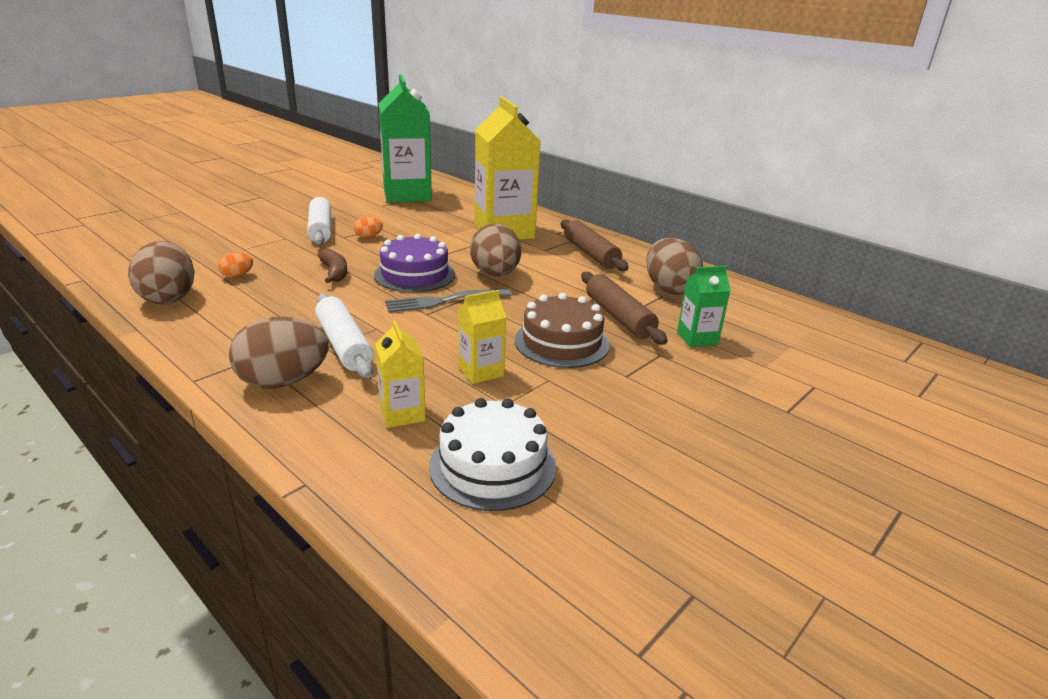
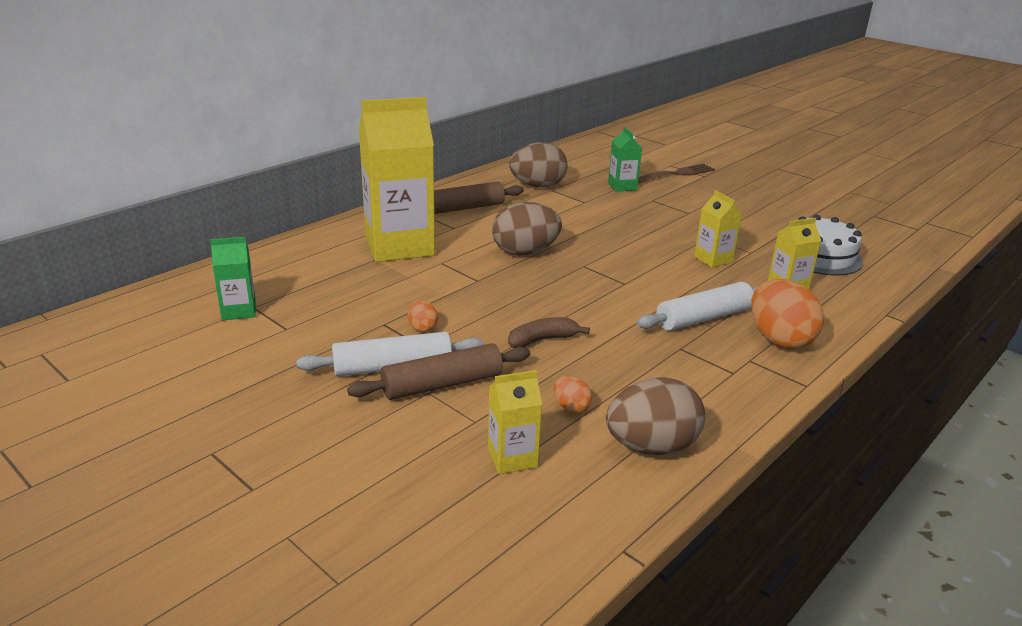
camera: 90 degrees left, 0 degrees up
(197, 256) = (512, 458): none -> yellow carton
(283, 381) = (779, 339): brown egg -> orange egg
(407, 195) = (239, 311): green carton -> green carton, size x0.46
(415, 274) = (536, 292): purple cake -> none
(444, 301) = (594, 275): grey fork -> none
(562, 342) = (651, 230): brown cake -> none
(618, 317) = (598, 207): brown rolling pin -> brown rolling pin (442, 384)
(775, 385) = (676, 174): none -> brown fork

